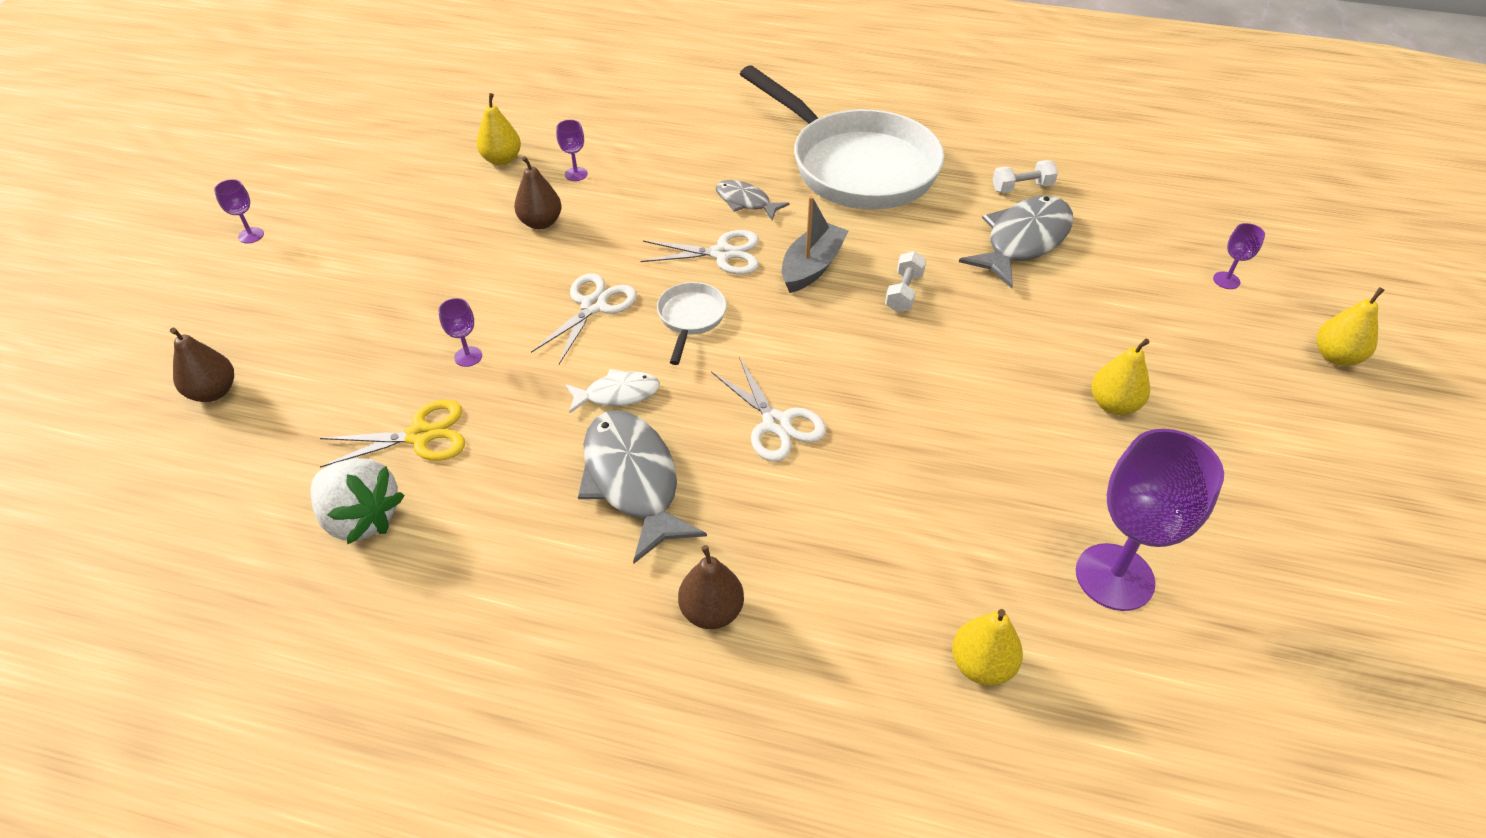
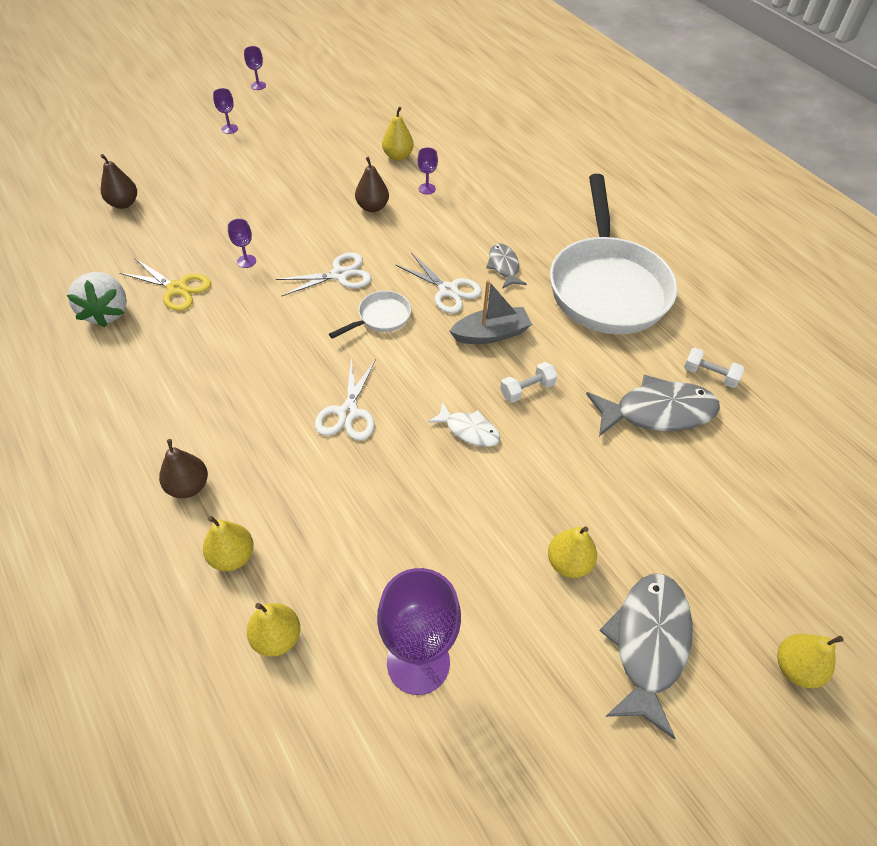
camera: 40 degrees right, 5 degrees up
(617, 394) = (290, 334): white fish -> white fish (469, 430)
(633, 481) = (238, 387): grey fish -> grey fish (648, 644)
(844, 634) = (232, 556): none -> yellow pear
(1226, 280) = (782, 548): purple goblet -> purple goblet (258, 86)

